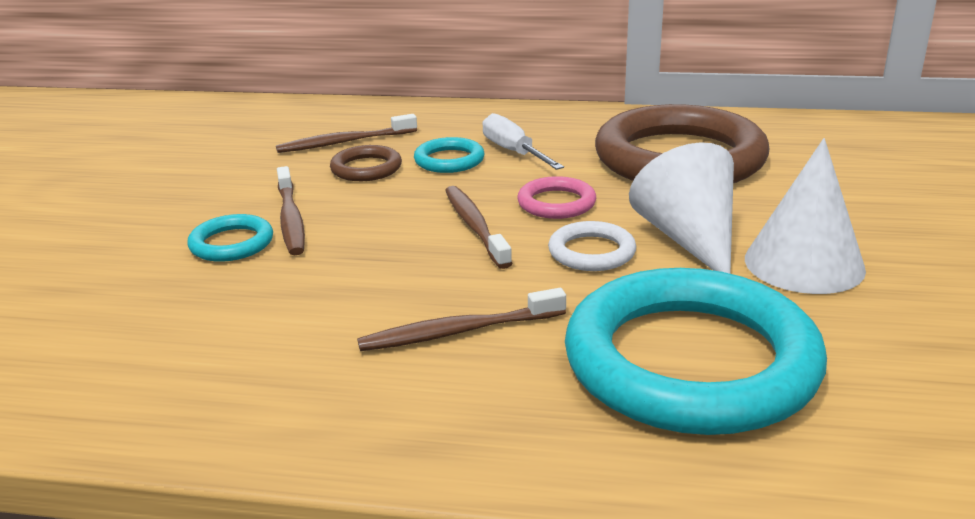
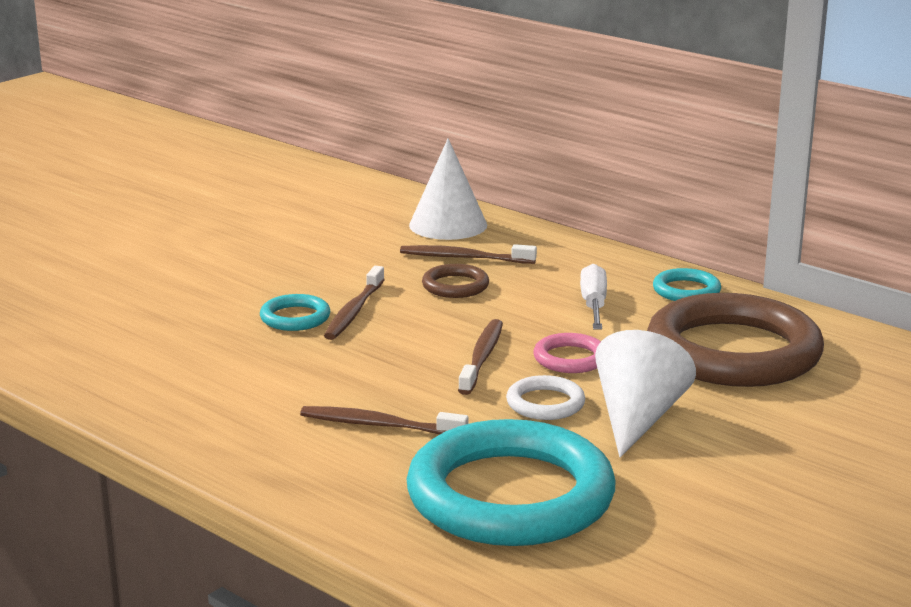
camera: 30 degrees right, 5 degrees down
(449, 160) = (530, 297): turquoise ring -> turquoise ring (686, 290)
(804, 263) = (702, 464): white cone -> white cone (448, 225)

